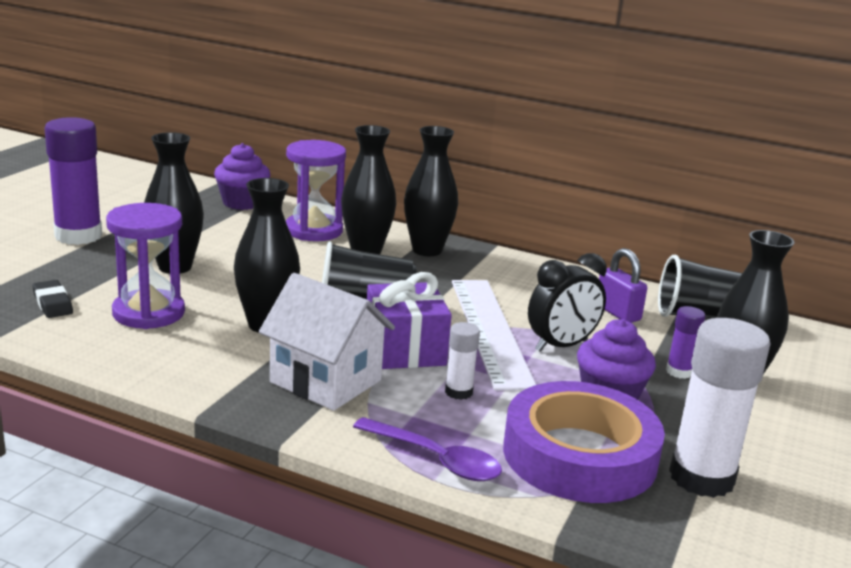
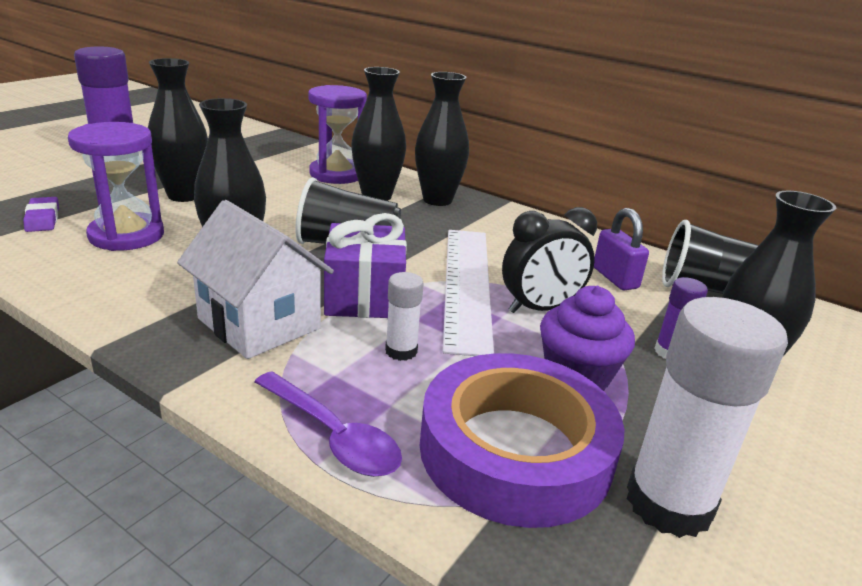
camera: 10 degrees right, 5 degrees up
(52, 303) = (42, 219): black eraser -> purple eraser
(242, 203) = (285, 146): purple cupcake -> none

